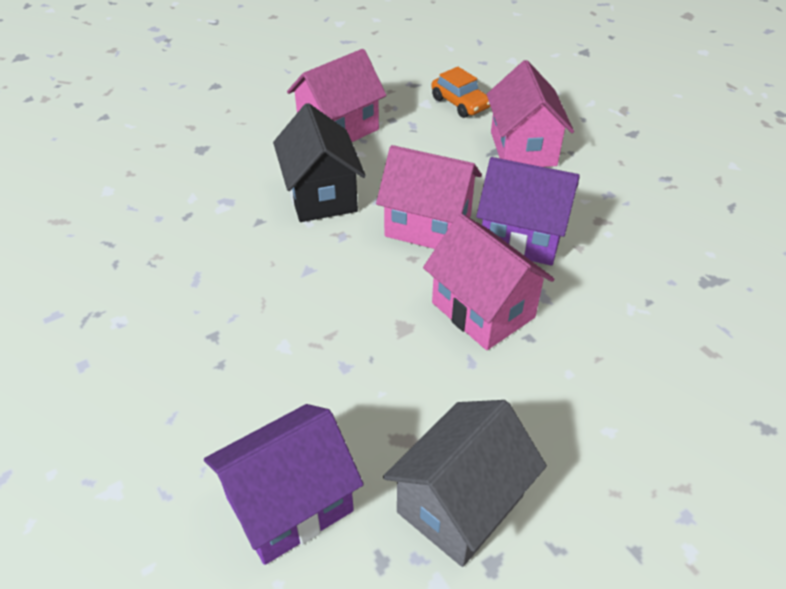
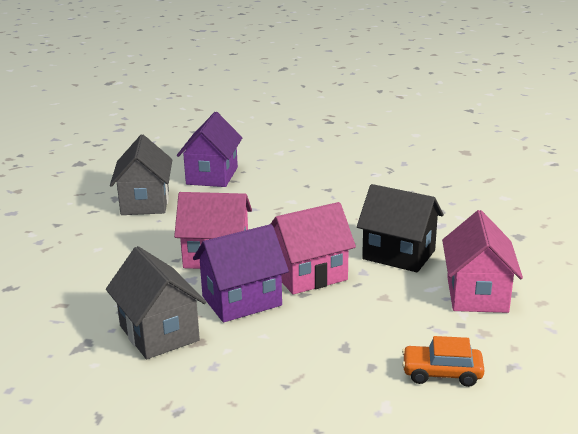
camera: 135 degrees right, 20 degrees down
(523, 148) = (327, 363): pink house -> none
(629, 250) = (159, 333): none -> grey house

